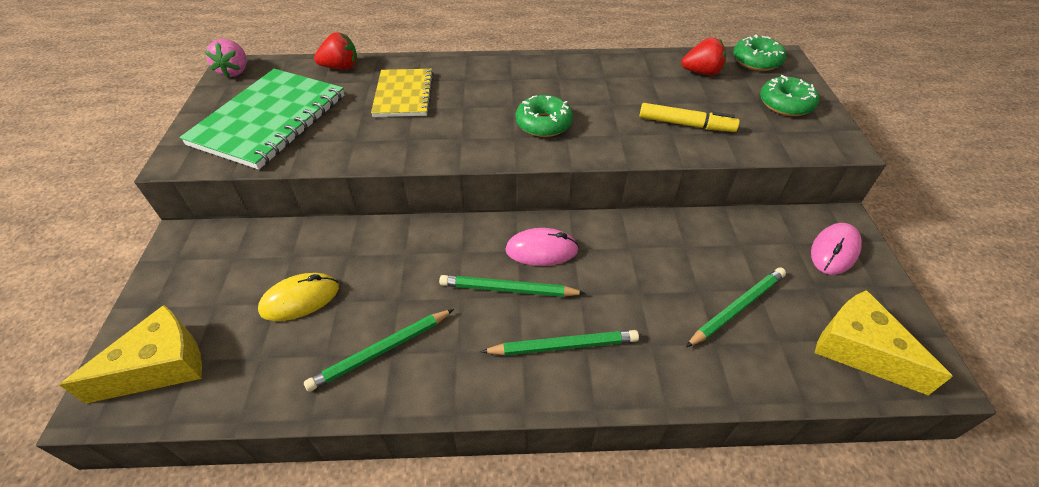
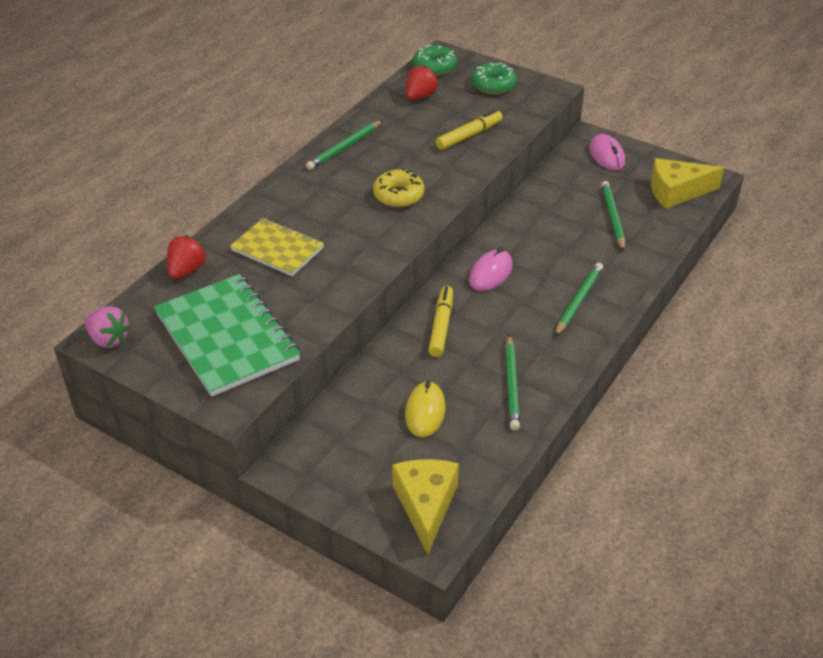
camera: 55 degrees left, 5 degrees down
(433, 252) = (441, 326): none -> yellow marker
(508, 289) = (511, 304): green pencil -> green pencil (344, 147)
(543, 124) = (398, 195): green donut -> yellow donut

